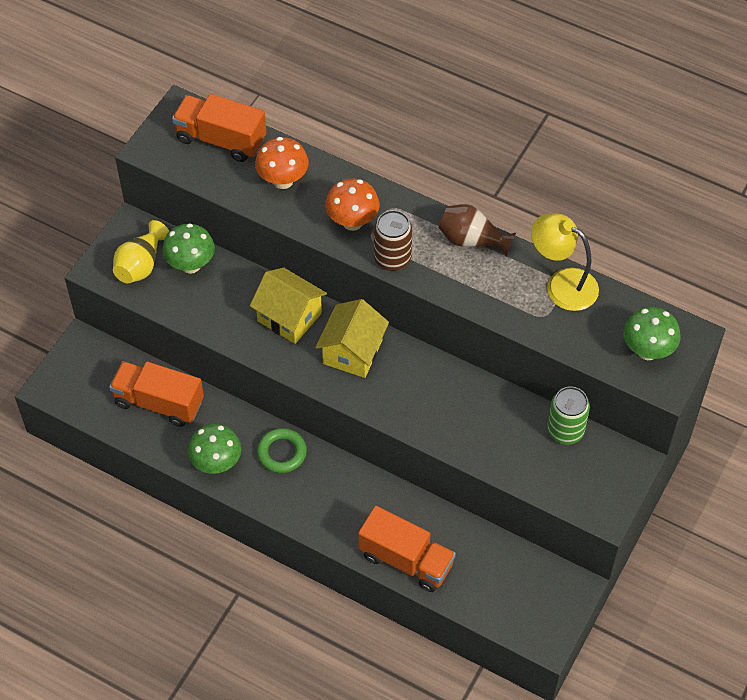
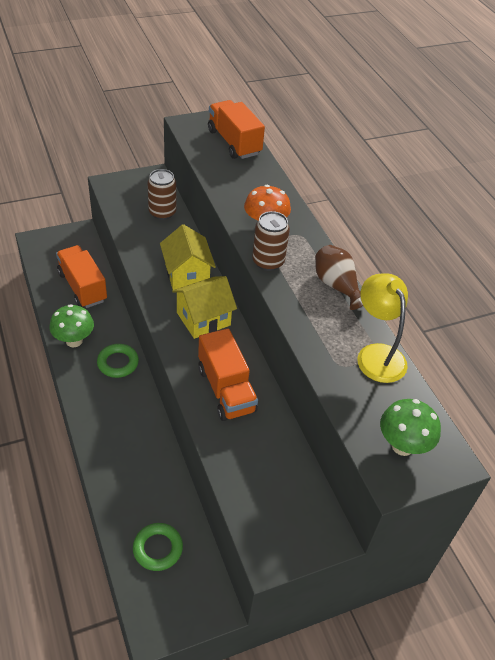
camera: 35 degrees right, 10 degrees down
(141, 265) = (135, 195): yellow vase -> none
(191, 265) = (162, 212): green mushroom -> brown can
(283, 180) = (246, 181): orange mushroom -> none
(406, 560) = (118, 488): orange truck -> orange truck (226, 389)
(488, 581) = (158, 548): none -> green ring
(565, 431) = (298, 473): green can -> none

